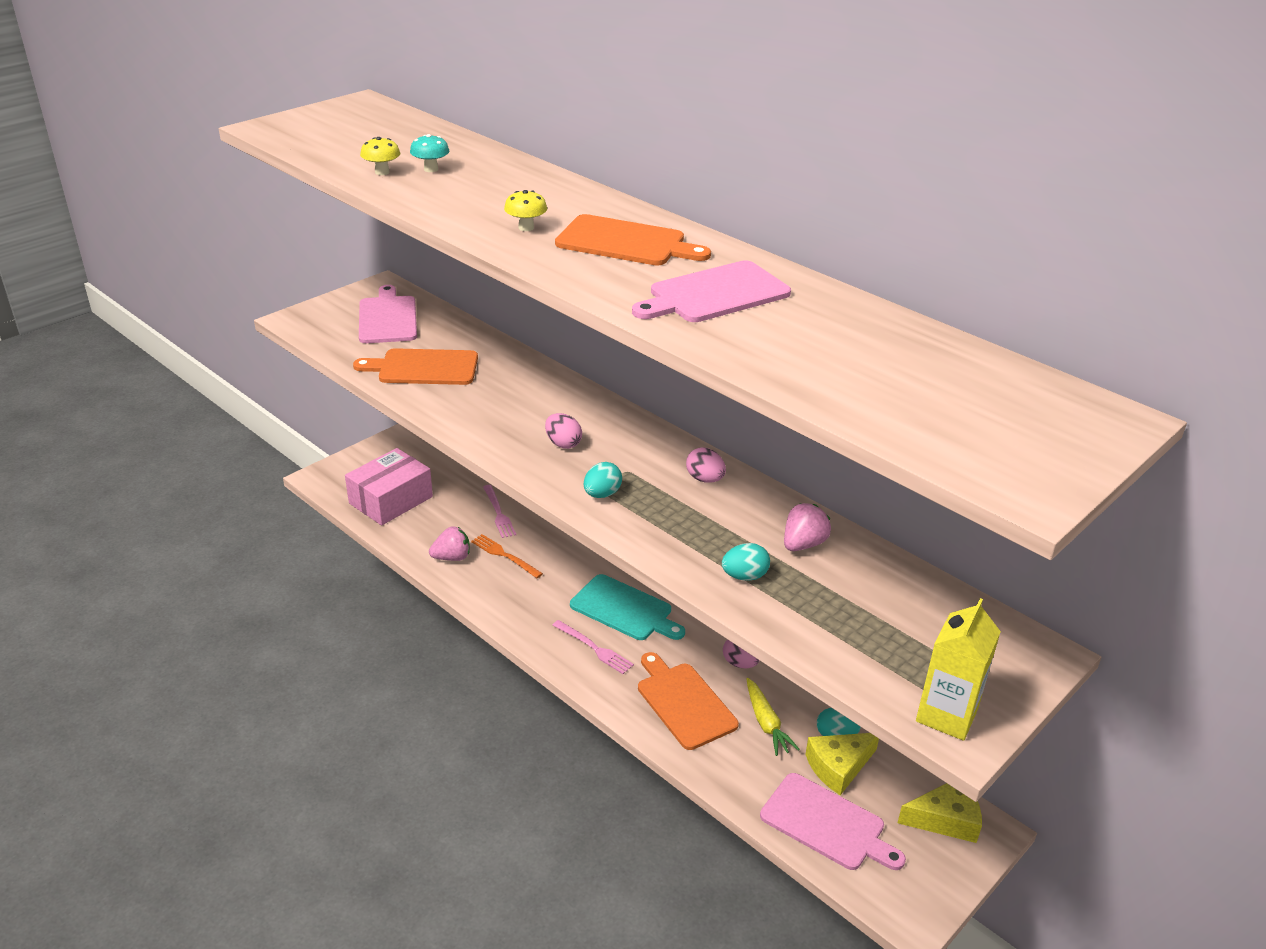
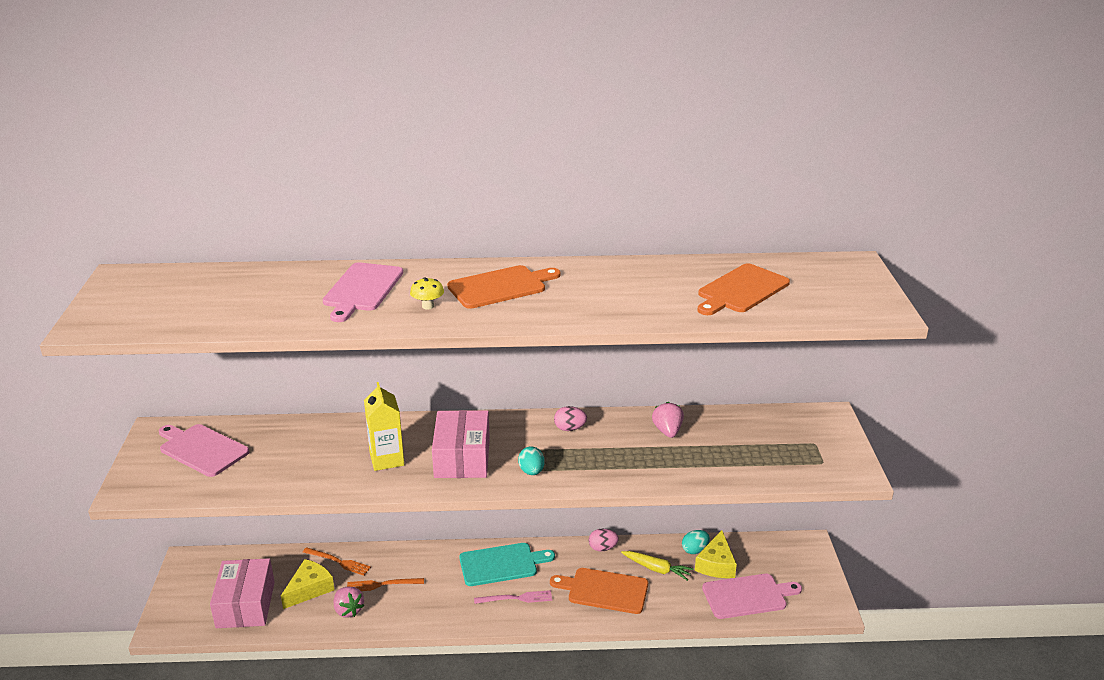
camera: 45 degrees left, 5 degrees down
(382, 172) = (254, 316): yellow mushroom -> none
(424, 367) = (290, 466): orange cutting board -> orange cutting board (741, 290)
(431, 169) = (284, 299): turquoise mushroom -> none
(452, 557) = (348, 610): pink strawberry -> pink strawberry turned 120 degrees clockwise
(498, 513) = (338, 562): pink fork -> orange fork
(563, 444) = (462, 458): pink egg -> pink box
(714, 294) = (601, 292): pink cutting board -> pink cutting board (362, 289)
(744, 576) = (668, 465): turquoise egg -> none
(945, 819) = (788, 552): yellow cheese -> yellow cheese (309, 589)
(946, 715) = (839, 468): yellow carton -> yellow carton (387, 459)

